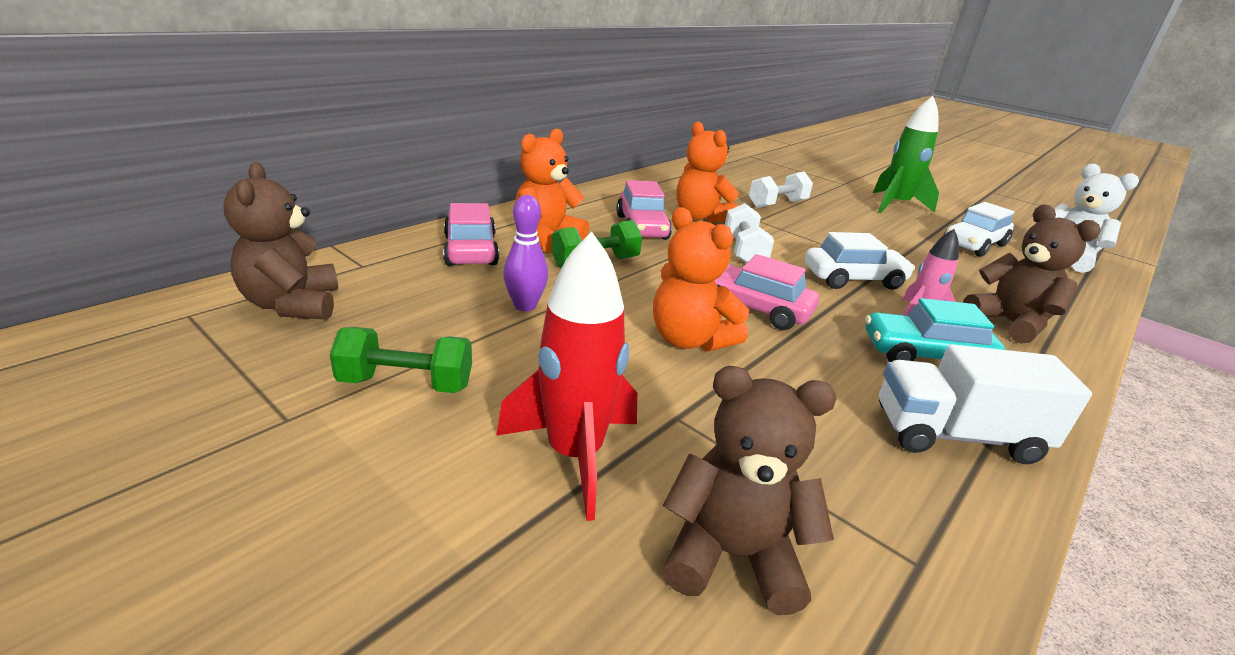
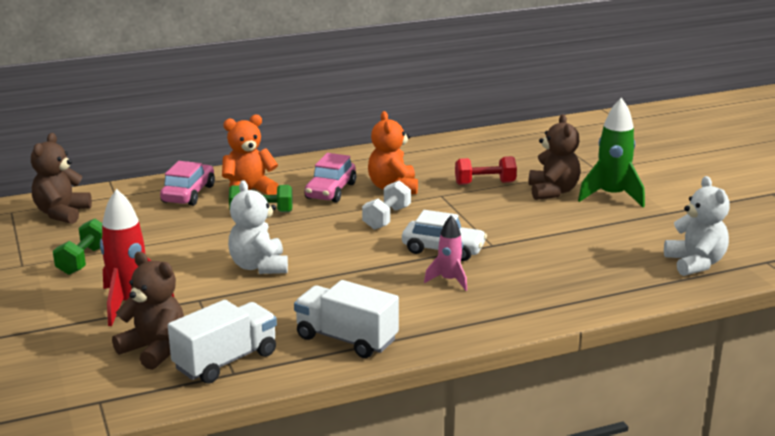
camera: 30 degrees right, 5 degrees down
(406, 383) = (84, 260): green dumbbell -> green dumbbell turned 75 degrees clockwise
(525, 306) = (184, 232): purple bowling pin -> none
(689, 340) = (259, 266): orange teddy bear -> white teddy bear
(753, 308) = (330, 256): pink car -> none
(777, 204) = (485, 183): white dumbbell -> red dumbbell
(873, 539) = (226, 361): none -> white truck
(924, 355) = (406, 301): turquoise car -> none
(973, 244) = (620, 240): white car -> none
(1010, 323) = (518, 296): brown teddy bear -> brown teddy bear (552, 191)

